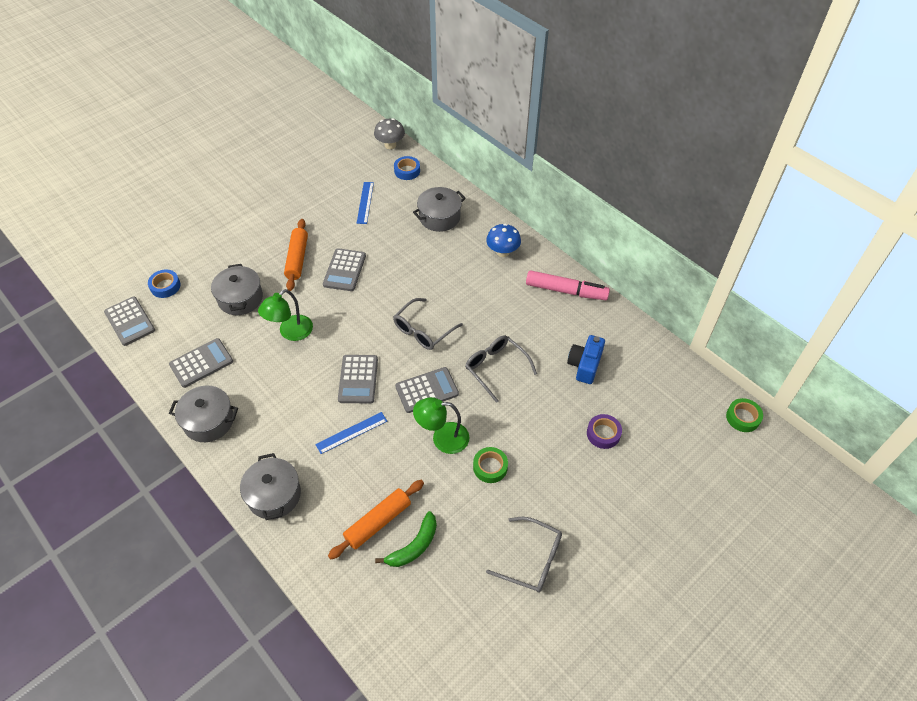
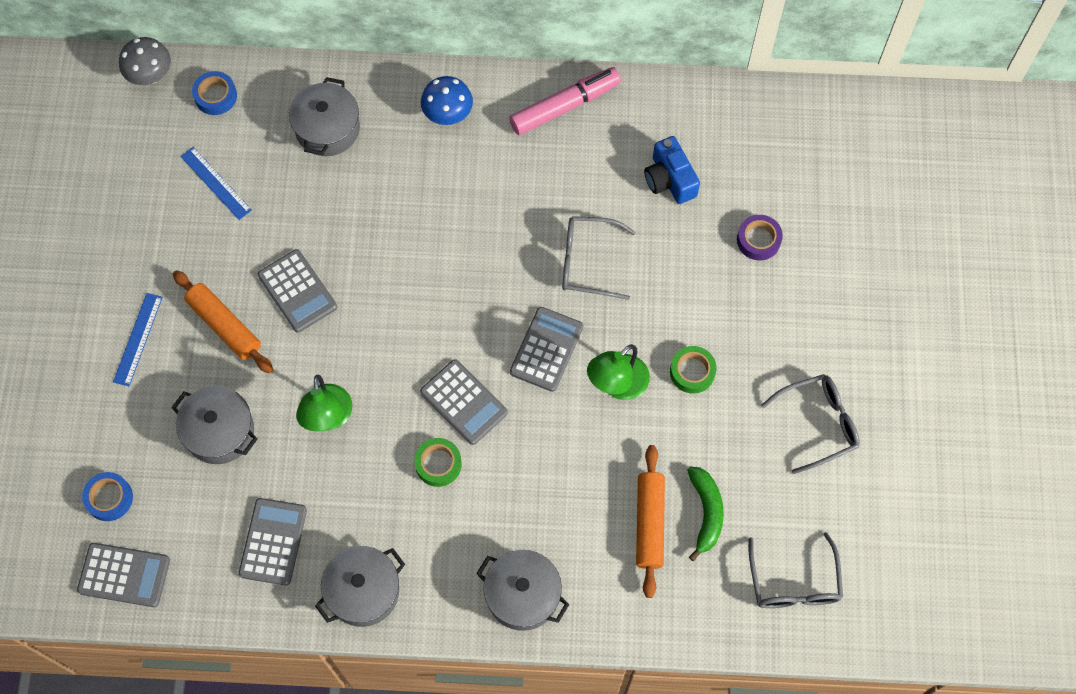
camera: 45 degrees left, 15 degrees up
(351, 433) = (523, 463): blue ruler -> blue ruler (138, 339)
(423, 330) = (468, 286): grey glasses -> grey glasses (794, 582)
(743, 417) = (863, 107): green tape -> green tape (438, 464)

